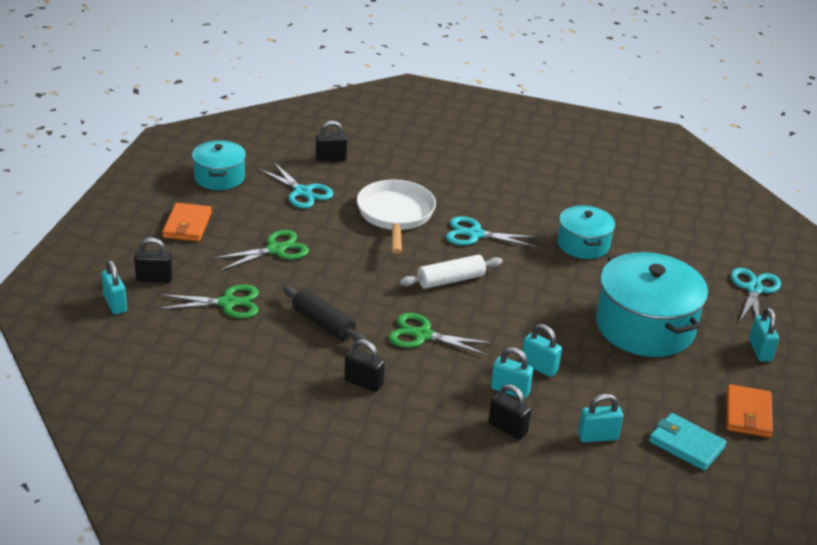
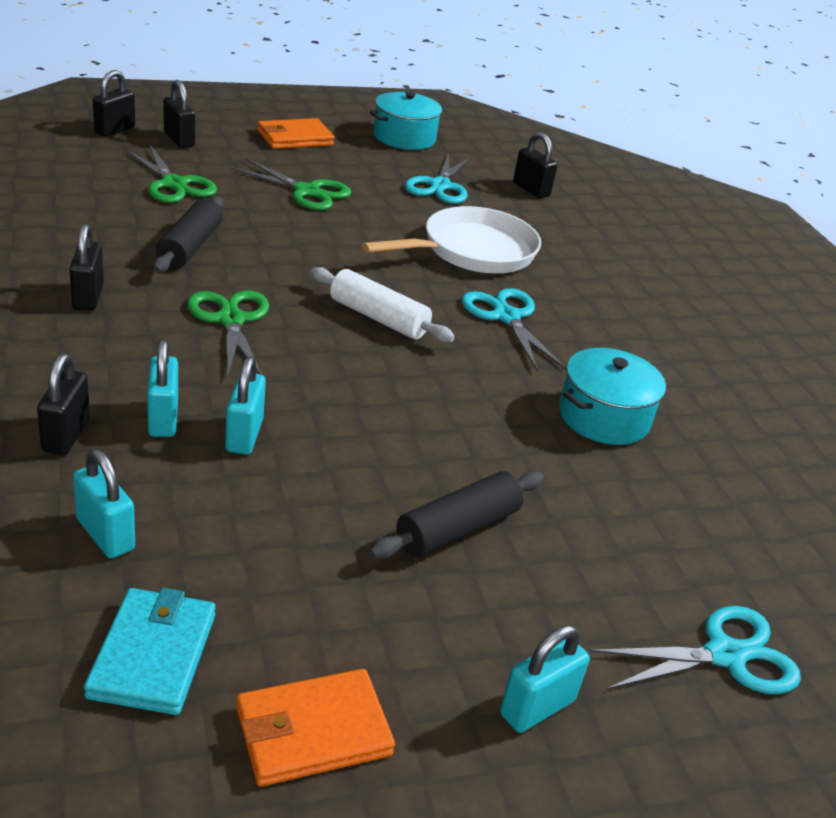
camera: 55 degrees right, 0 degrees up
(115, 304) = (115, 130): turquoise padlock -> black padlock
(645, 326) = (457, 529): turquoise pot -> black rolling pin

